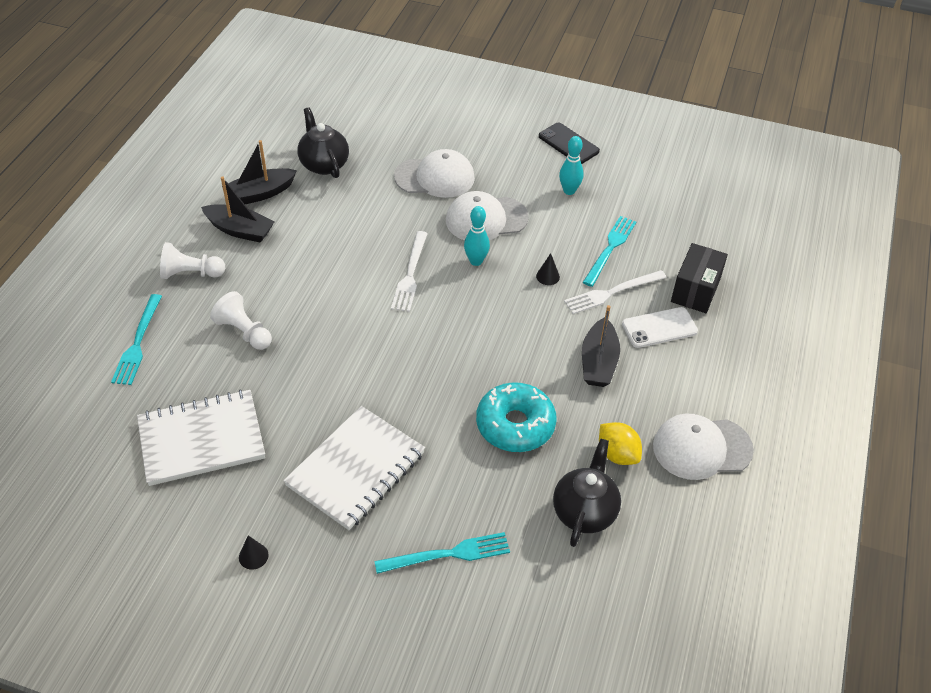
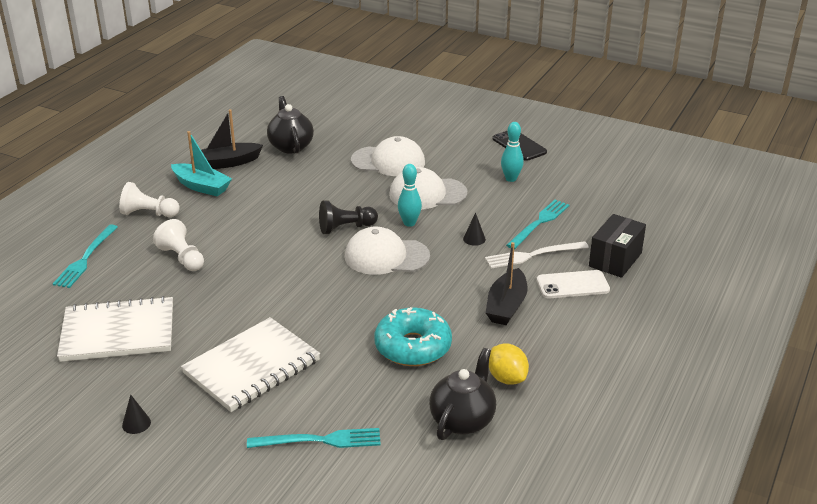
camera: 10 degrees right, 15 degrees down
(240, 230) = (202, 186): black boat -> turquoise boat
(410, 274) = (346, 228): white fork -> black pawn
(701, 448) = (592, 381): white cap -> white cap (386, 256)

